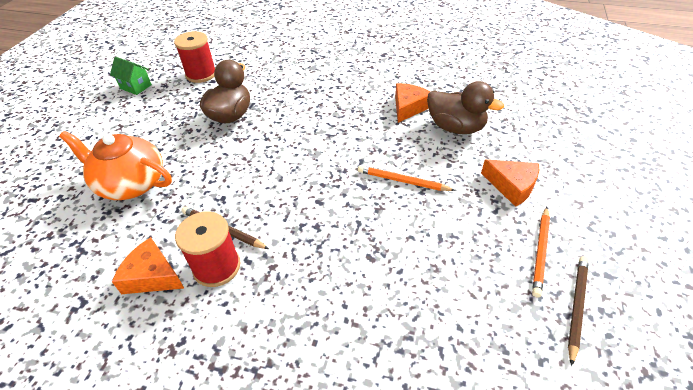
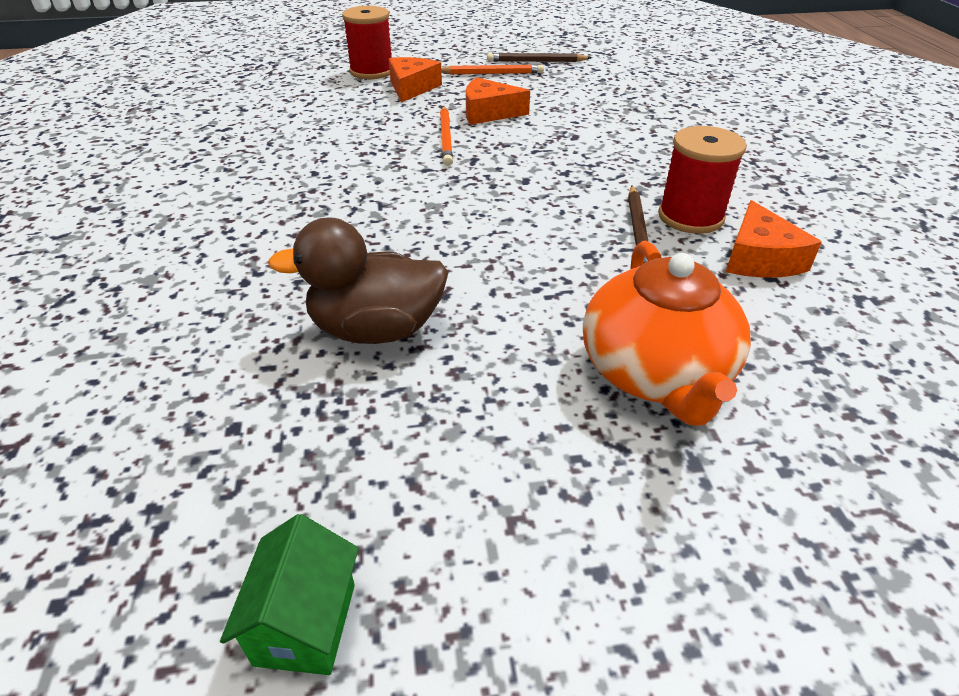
camera: 115 degrees left, 5 degrees down
(201, 74) = (199, 471): red spool -> red spool (372, 72)
(409, 107) = (279, 157): orange cheese -> orange cheese (488, 113)
(455, 127) = (318, 123): brown duck -> none

